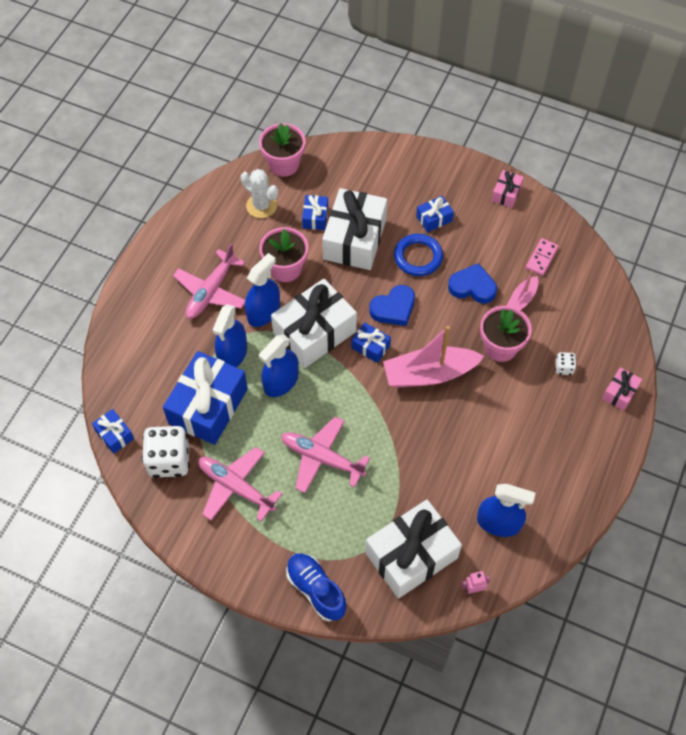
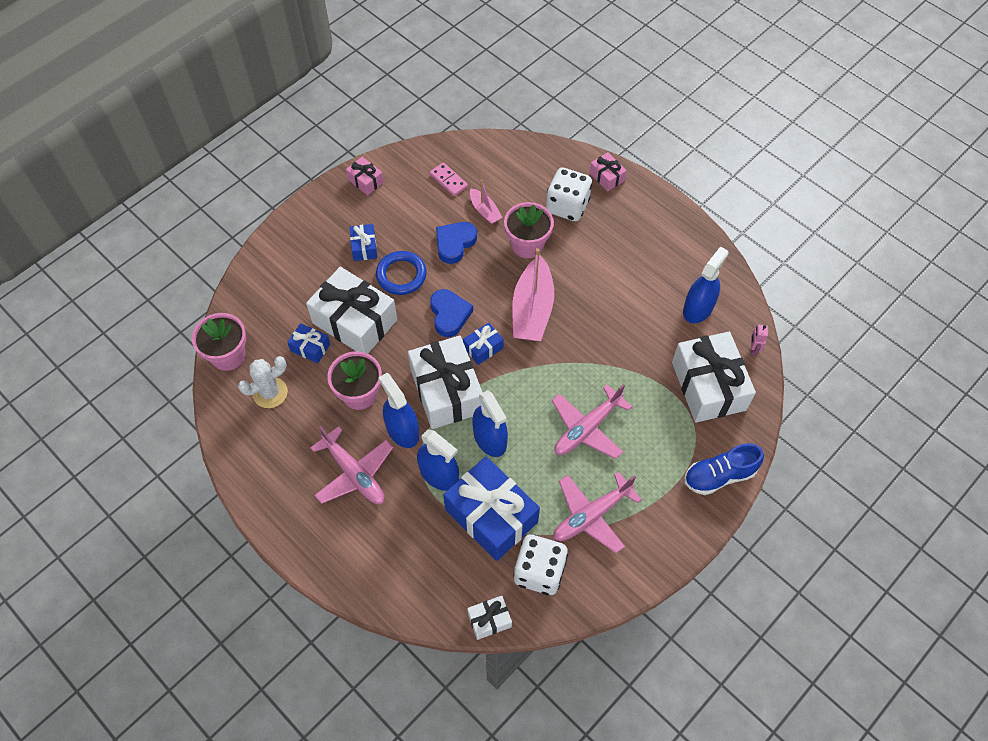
camera: 70 degrees left, 0 degrees up
(114, 435) = (489, 620): blue gift -> white gift
(564, 368) = (567, 206): white dice -> white dice, size x2.18

